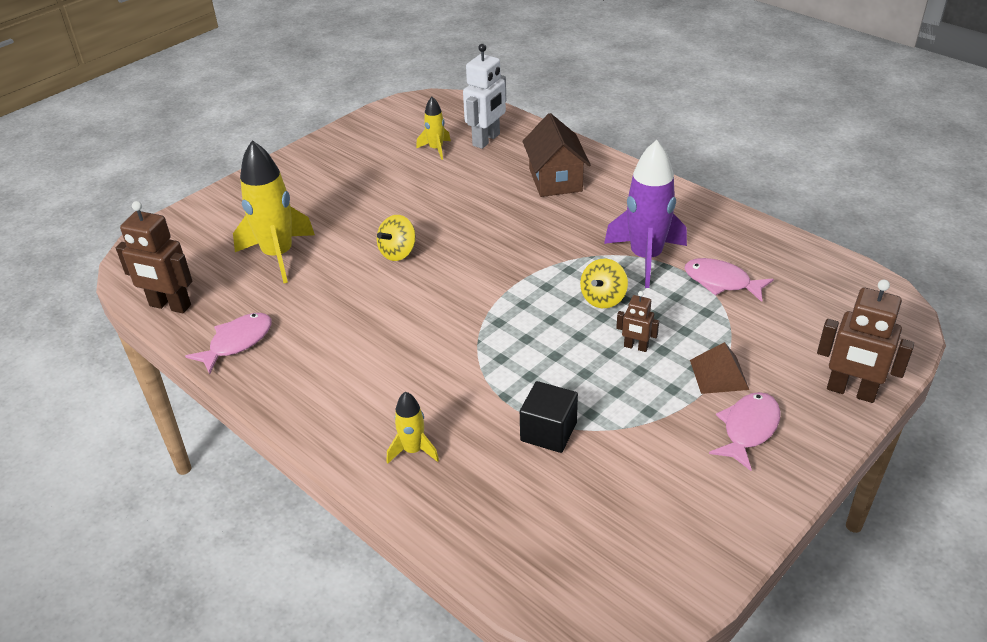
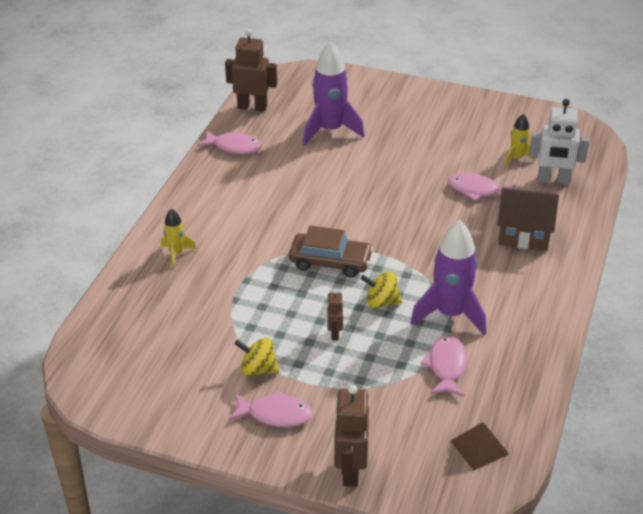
camera: 65 degrees right, 0 degrees up
(170, 306) = (252, 107): brown robot -> brown robot turned 105 degrees clockwise
(278, 255) = (330, 130): yellow rocket -> purple rocket
(398, 252) = (369, 182): yellow spinning top -> yellow spinning top (258, 369)
(467, 187) = (477, 190): none -> pink fish
(514, 318) = (330, 262): none -> brown car
(548, 432) = (222, 310): black cube -> none
(555, 180) = (524, 235): brown house -> brown house turned 45 degrees clockwise
(718, 374) = (328, 386): brown pyramid -> brown pyramid (479, 447)

